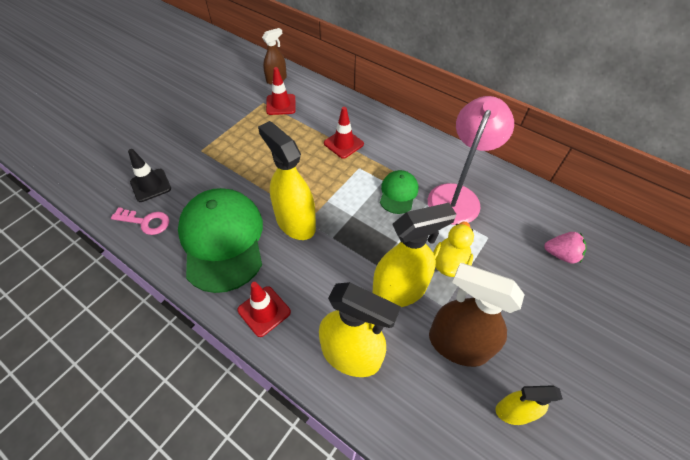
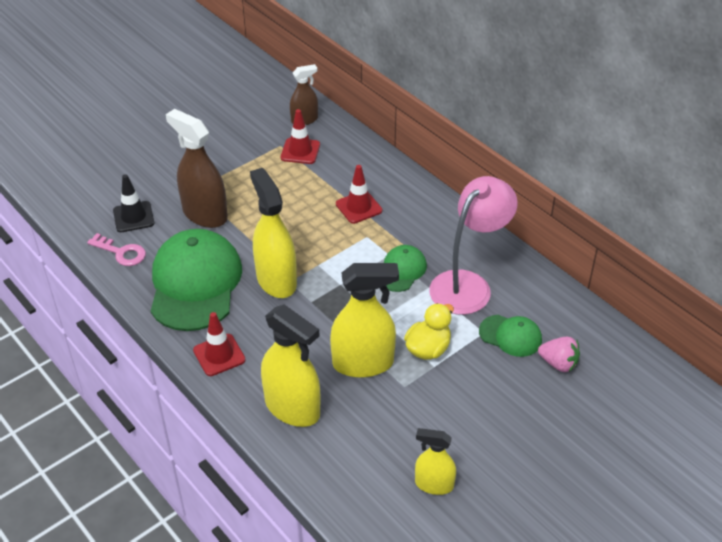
camera: 15 degrees right, 10 degrees down
(457, 345) = (403, 421): brown spray bottle -> brown spray bottle (205, 214)
(511, 236) = (510, 336): none -> green cap

